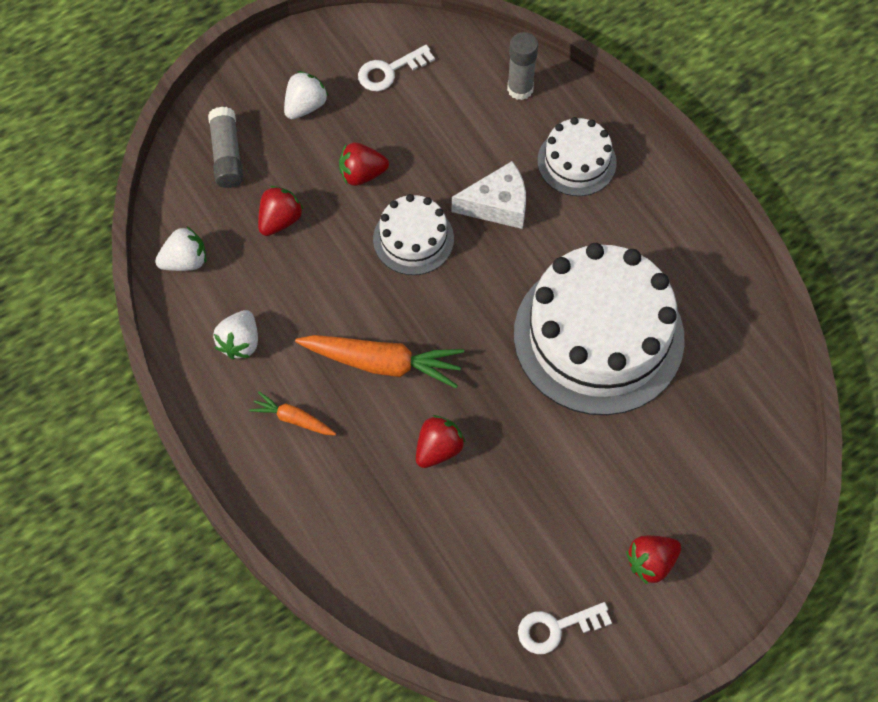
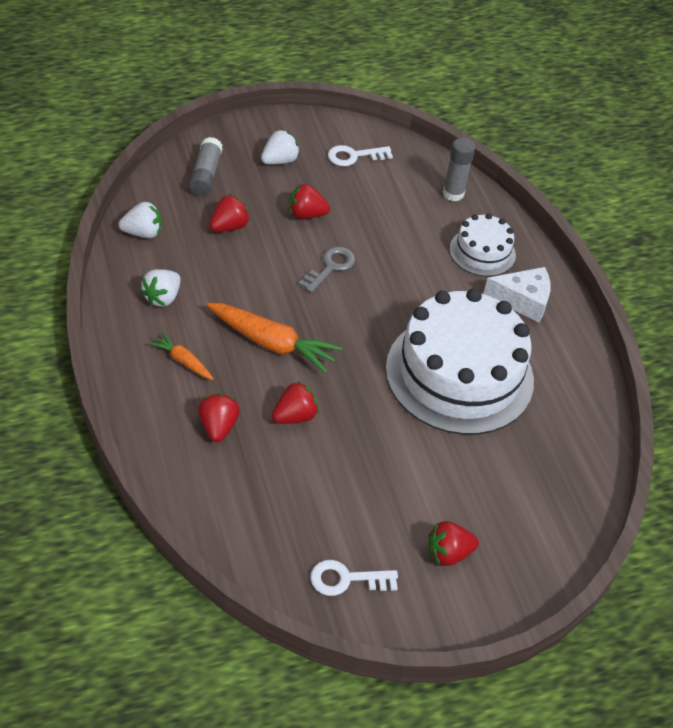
camera: 10 degrees right, 15 degrees down
(361, 489) = (218, 427): none -> red strawberry
(413, 239) = (330, 267): white cake -> grey key
(497, 205) = (407, 263): white cheese -> white cheese (522, 301)

